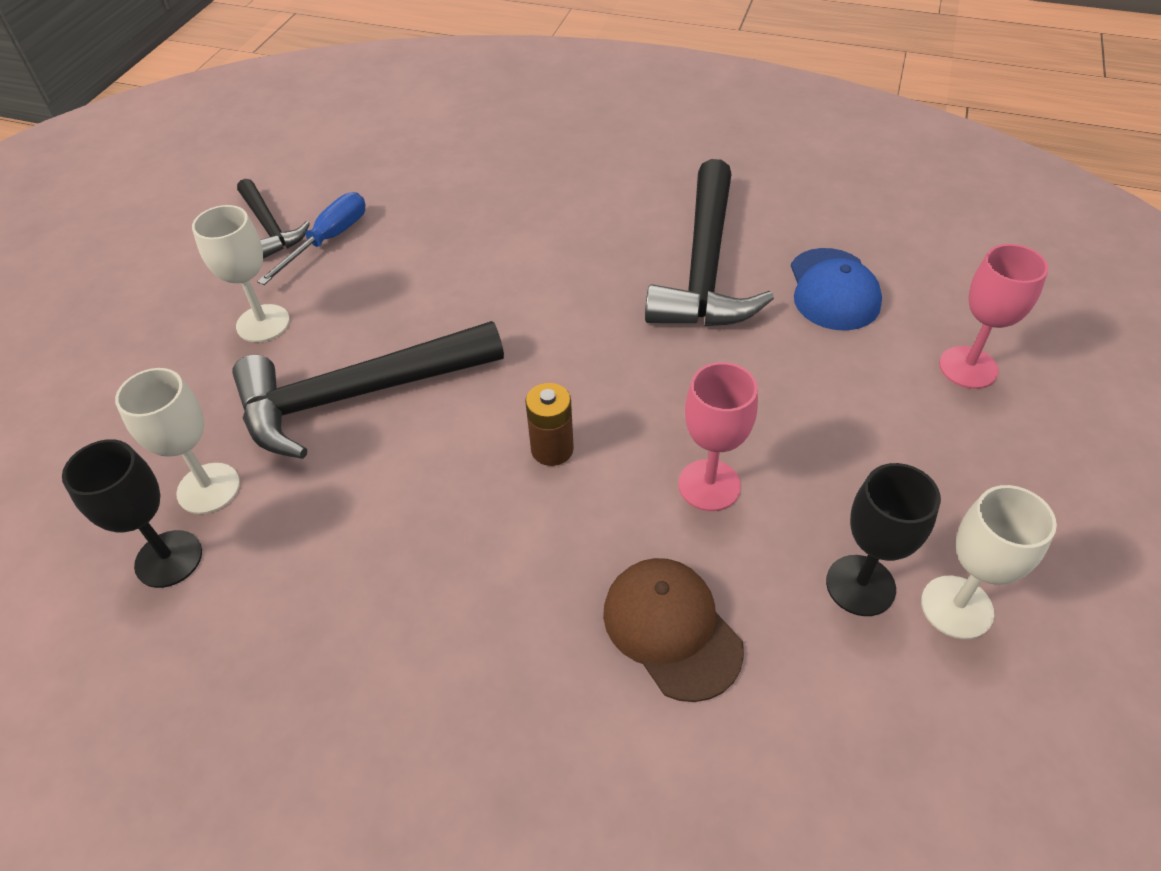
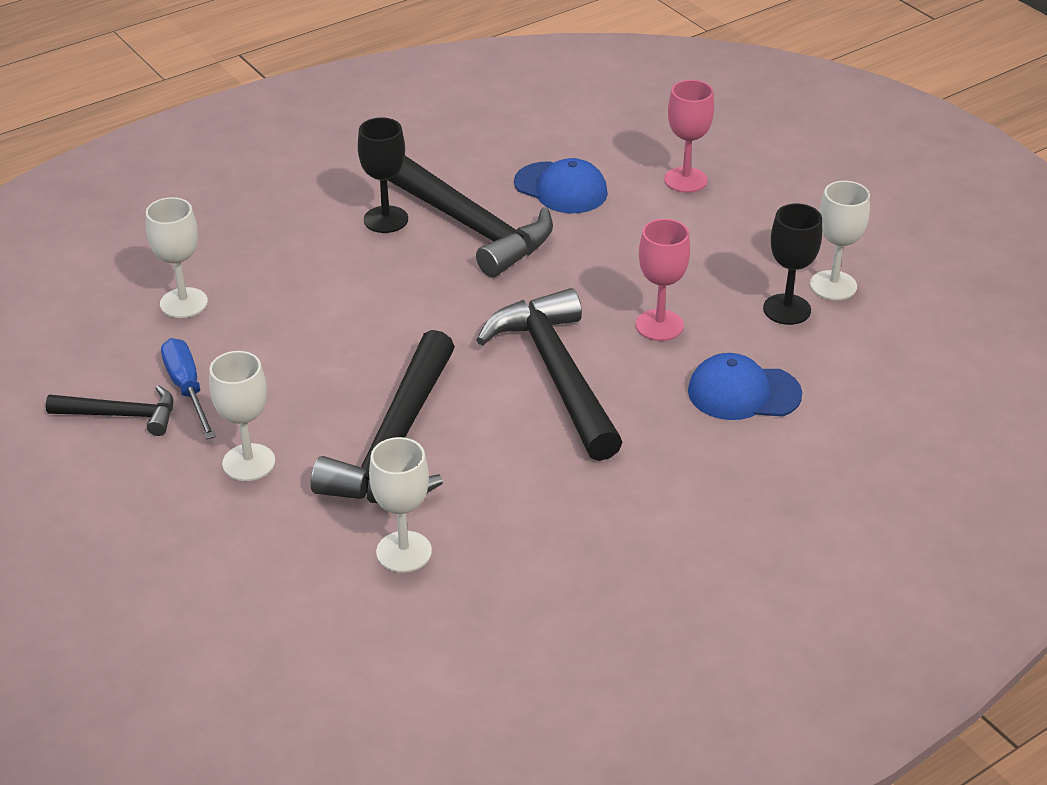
camera: 55 degrees left, 10 degrees down
(169, 559) = (452, 594): black goblet -> black goblet (386, 219)
(430, 179) = (183, 303): none -> white goblet
(552, 449) = (556, 374): brown battery -> black hammer
(671, 629) = (743, 393): brown cap -> blue cap

